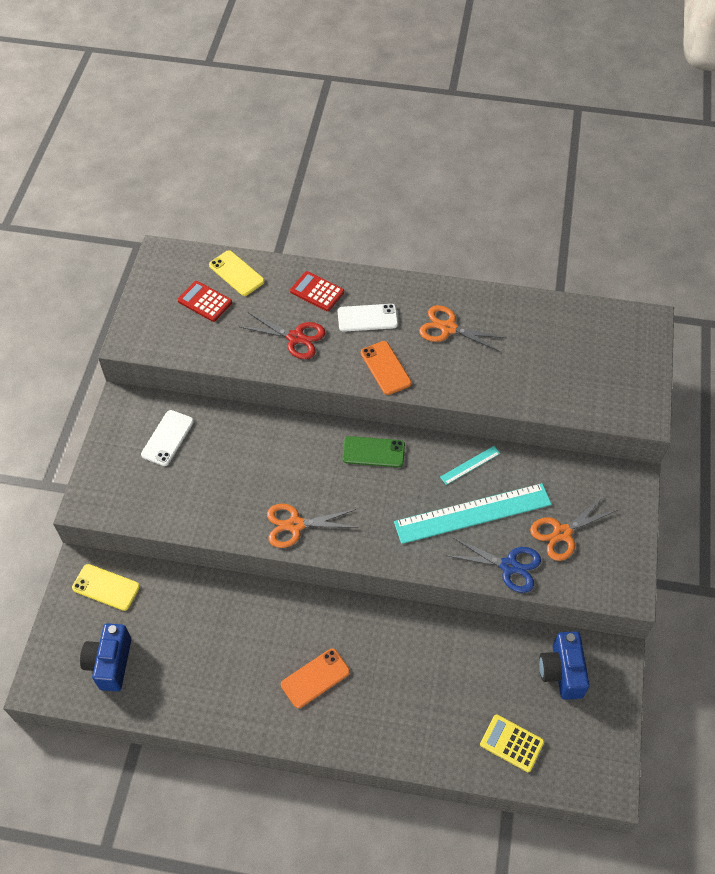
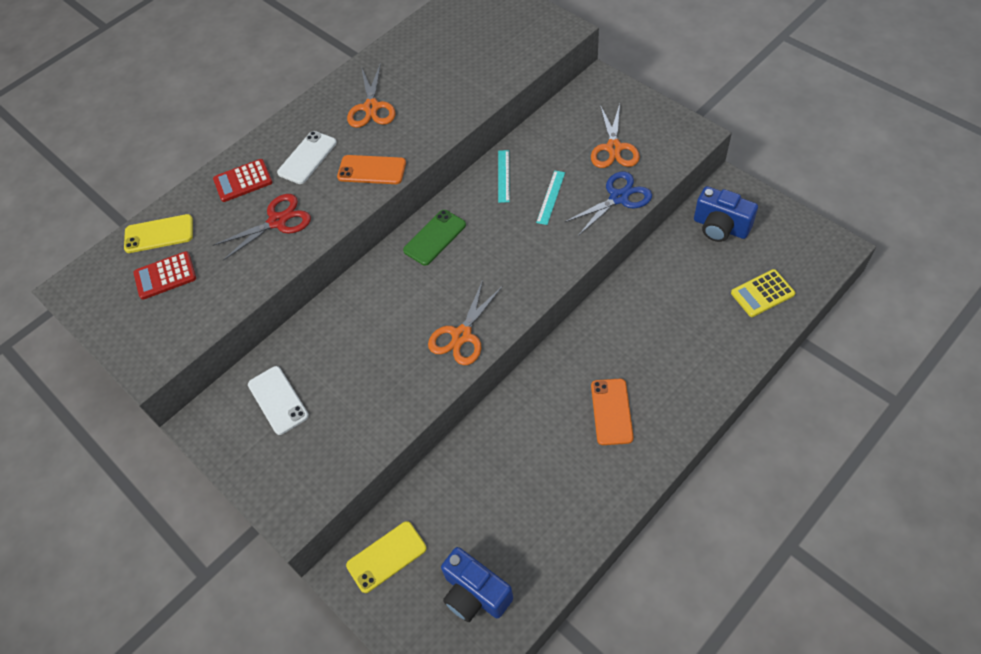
camera: 50 degrees left, 0 degrees up
(448, 328) = (371, 107): orange scissors -> orange scissors turned 60 degrees counterclockwise
(472, 513) = (550, 197): turquoise ruler -> turquoise ruler, size x0.44

